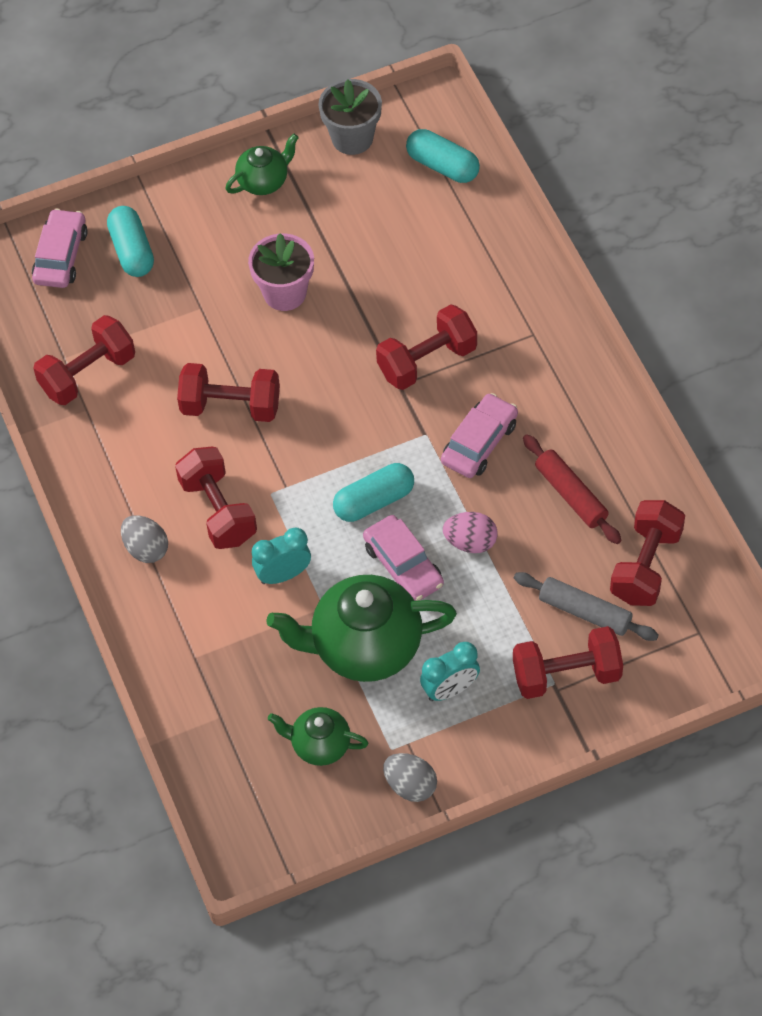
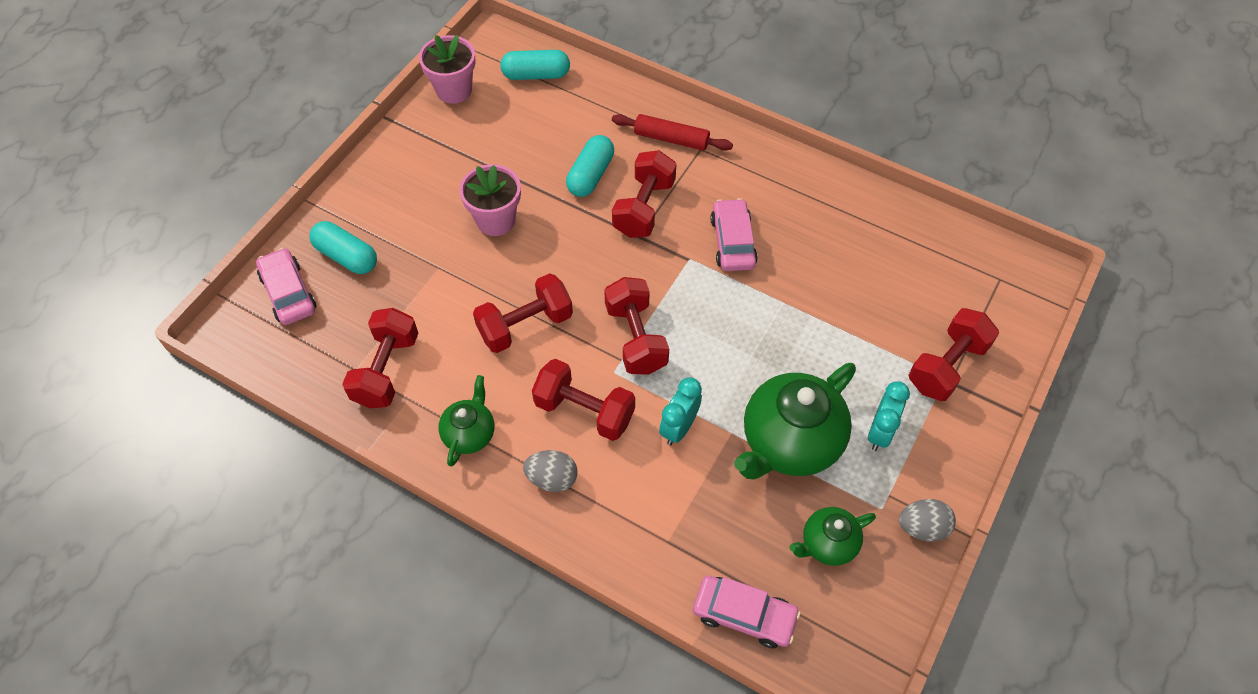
camera: 40 degrees left, 0 degrees up
(263, 181) = (411, 152): green teapot -> green teapot (469, 434)
(352, 138) = (454, 90): grey flower pot -> pink flower pot
(374, 501) = (696, 329): turquoise capsule -> turquoise capsule (590, 175)
(403, 565) = (761, 362): pink car -> pink car (744, 615)
(470, 542) = (792, 315): pink egg -> none
(571, 494) = (828, 239): red rolling pin -> red rolling pin (671, 139)
(585, 612) = (915, 314): grey rolling pin -> none
(646, 565) = (922, 256): red dumbbell -> red dumbbell (636, 338)

